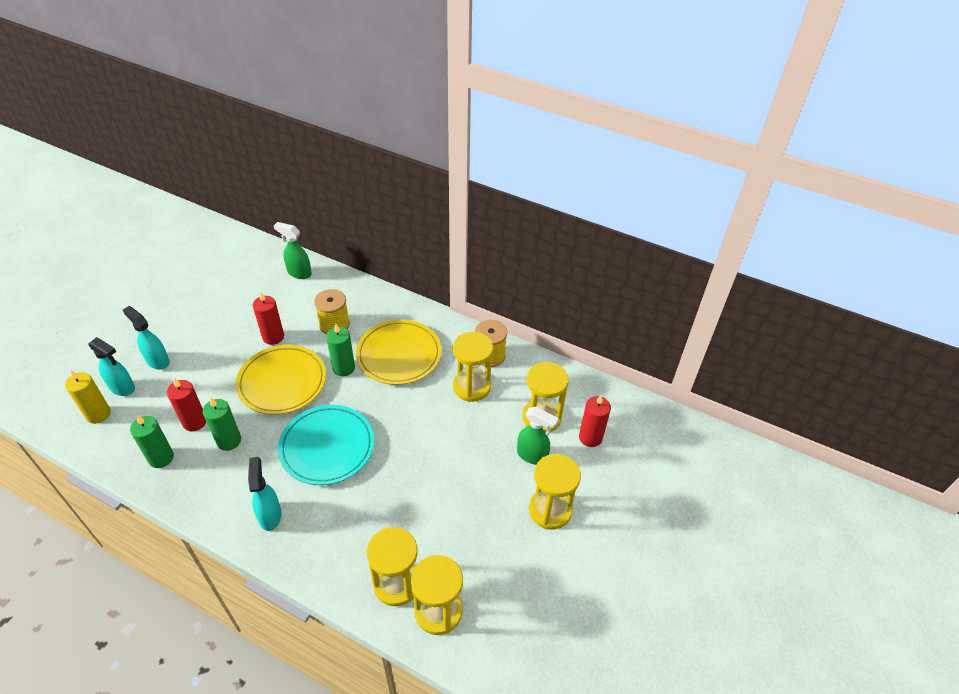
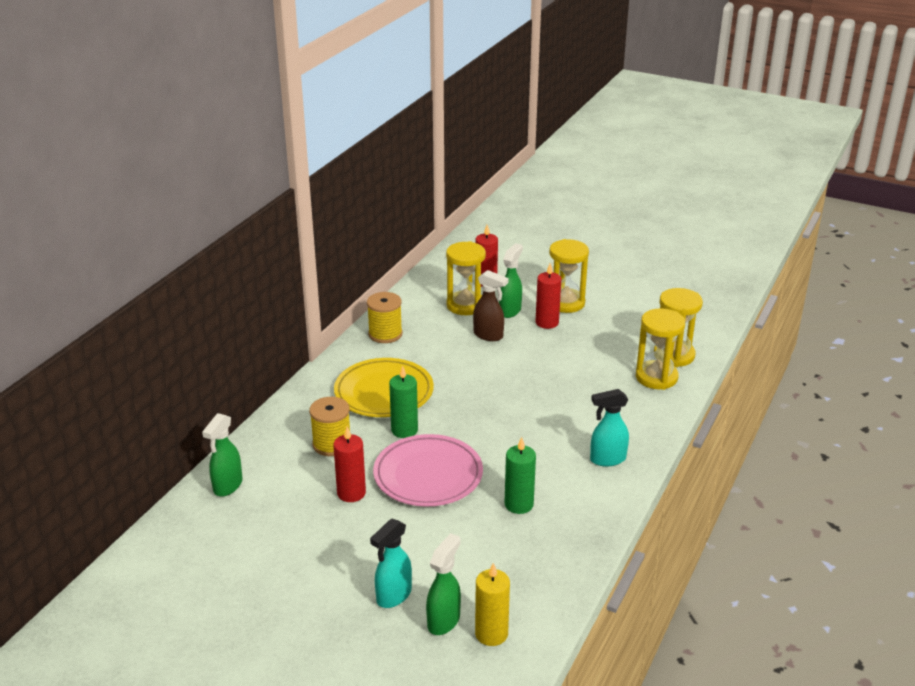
camera: 90 degrees left, 15 degrees down
(122, 388) = (444, 621): turquoise spray bottle -> green spray bottle
(161, 458) = (551, 556): green candle -> none
(194, 422) = (494, 538): red candle -> red candle (547, 322)
(282, 382) = (428, 475): yellow plate -> pink plate
(327, 447) = (517, 431): turquoise plate -> none
(472, 387) = (429, 344): yellow hourglass -> none
(485, 434) = (488, 335): none -> brown spray bottle

